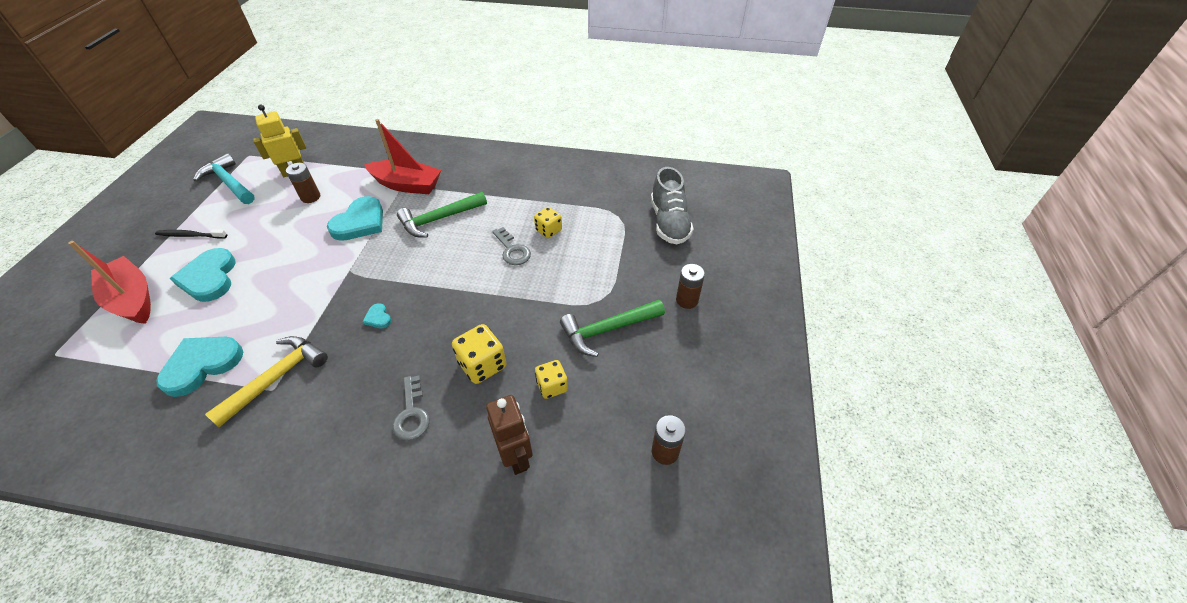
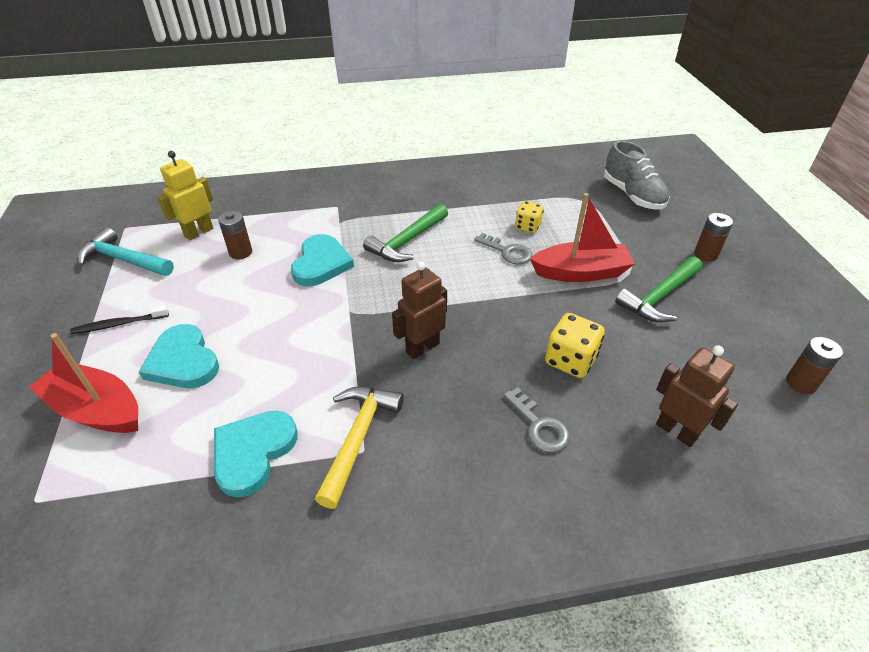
camera: 20 degrees left, 5 degrees down
(378, 318) = (422, 347): turquoise heart -> brown robot
(407, 185) = (343, 218): red boat -> red boat (581, 272)
(552, 386) = (653, 359): yellow dice -> none

